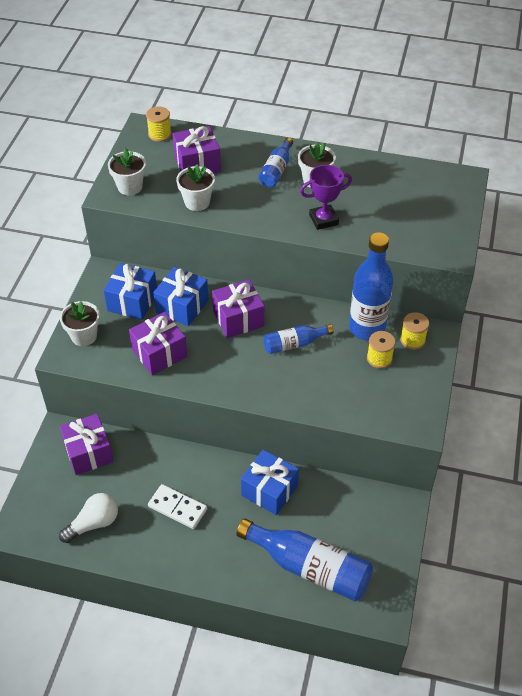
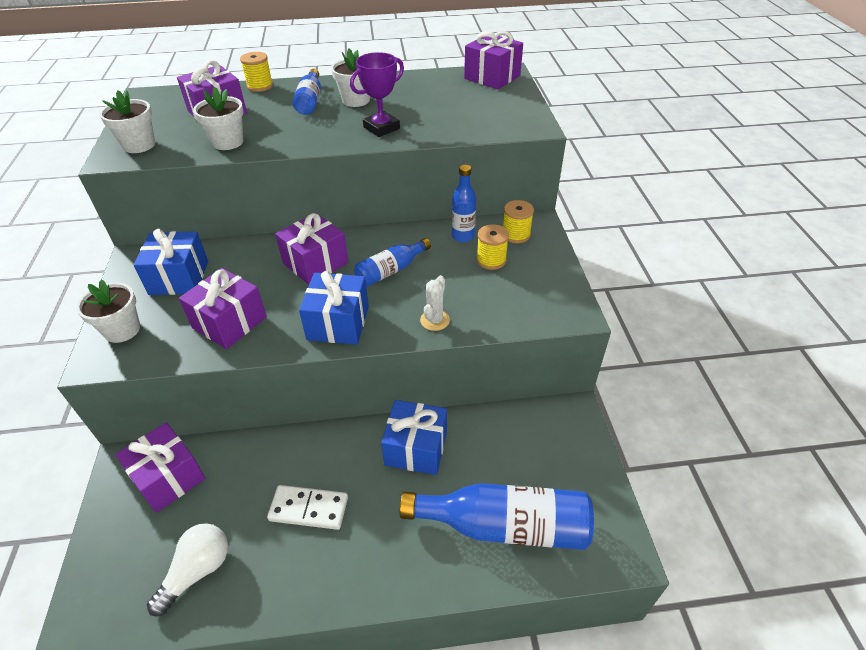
camera: 20 degrees left, 5 degrees down
(160, 134) = (165, 98): yellow spool -> yellow spool (260, 86)
(182, 306) = (243, 267): blue gift -> blue gift (338, 323)
(310, 399) = (435, 320): none -> white cactus
(367, 328) = (463, 236): blue bottle -> blue bottle, size x0.55
(448, 182) = (492, 77): none -> purple gift

